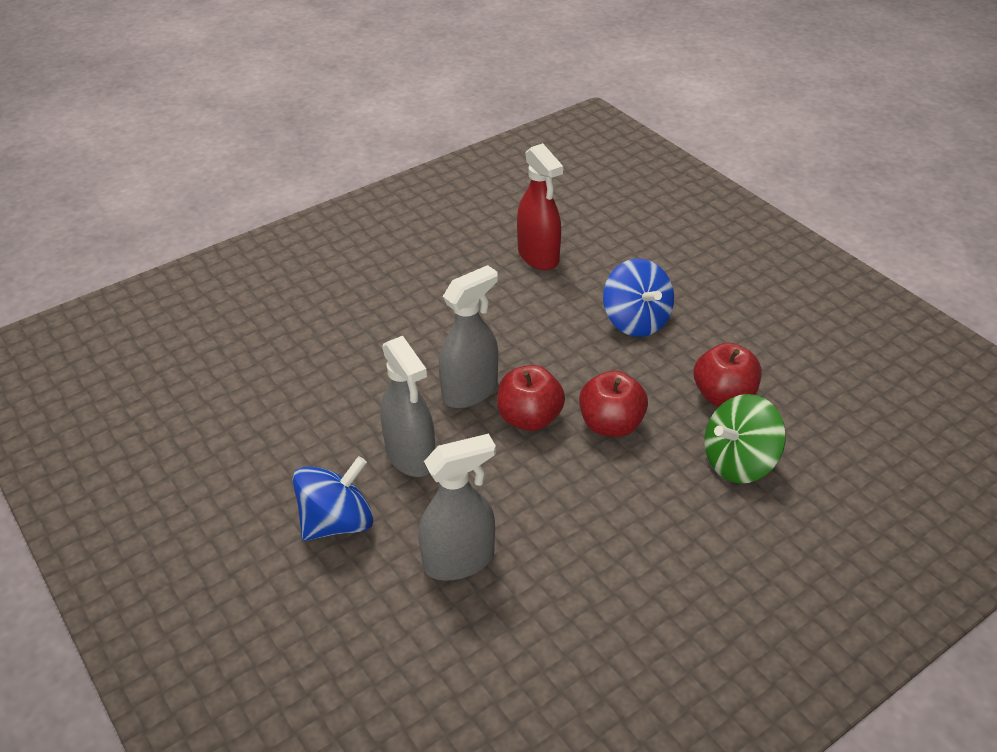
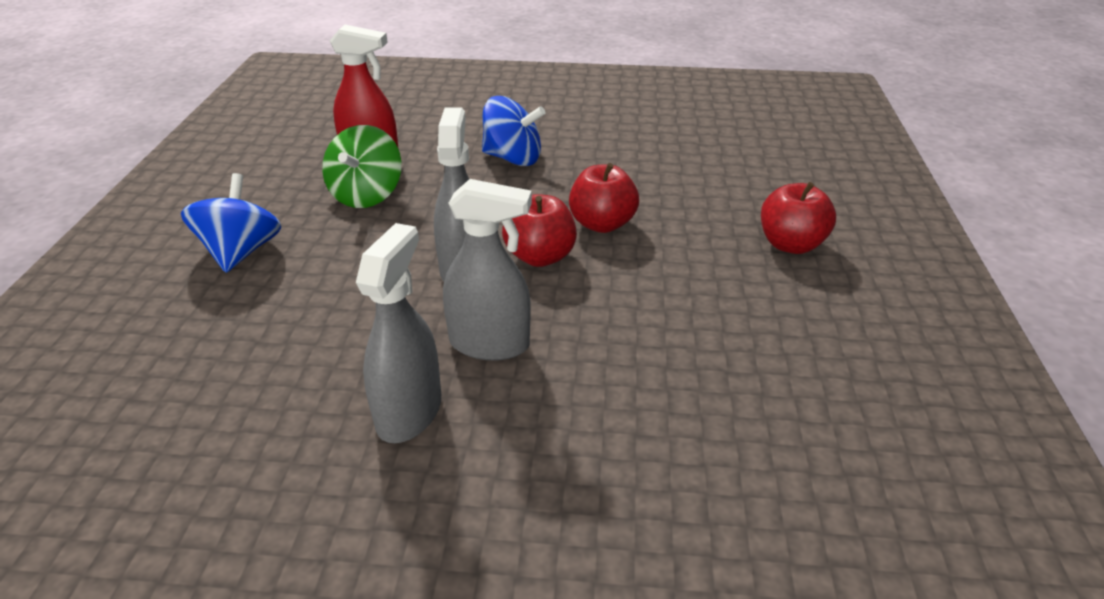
camera: 50 degrees left, 5 degrees down
(337, 522) = (509, 439): blue spinning top -> blue spinning top (241, 252)
(459, 560) = (652, 381): grey spray bottle -> grey spray bottle (409, 412)
(723, 396) = (640, 166): red apple -> red apple (790, 244)
(739, 462) = (710, 194): green spinning top -> green spinning top (366, 195)

